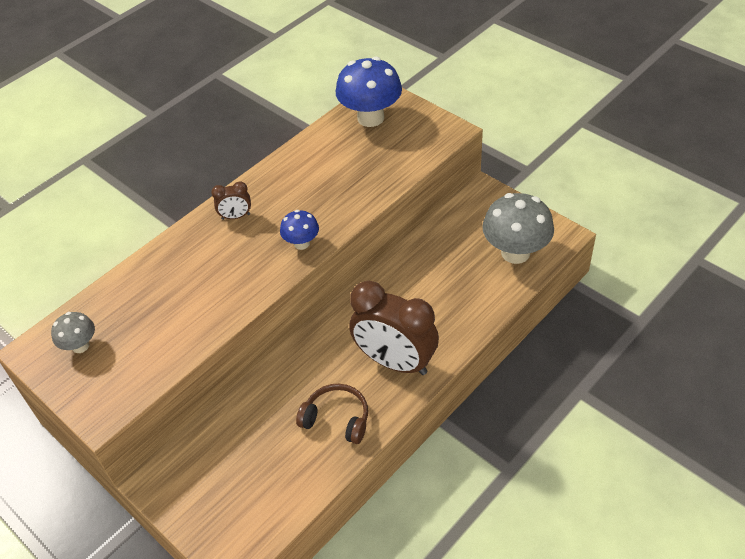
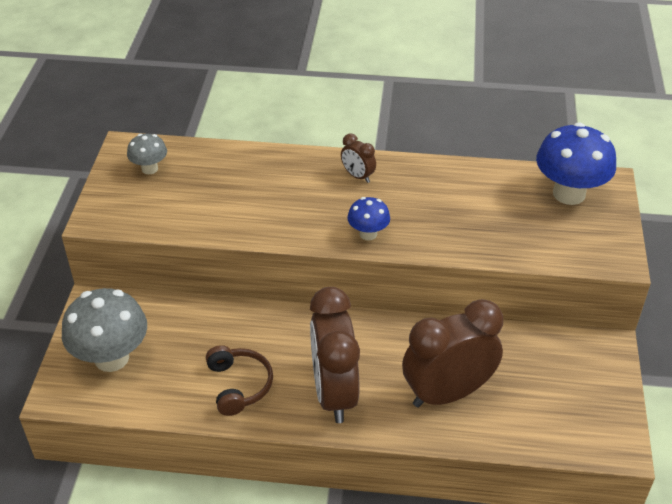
camera: 50 degrees right, 5 degrees down
(450, 296) = (447, 393): none -> brown clock
(515, 252) = (554, 418): grey mushroom -> grey mushroom (111, 358)

